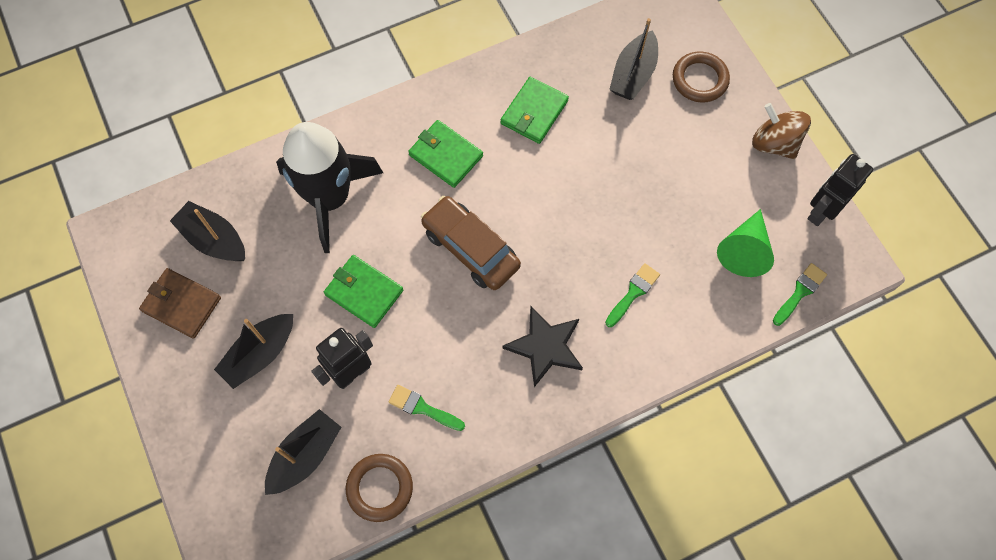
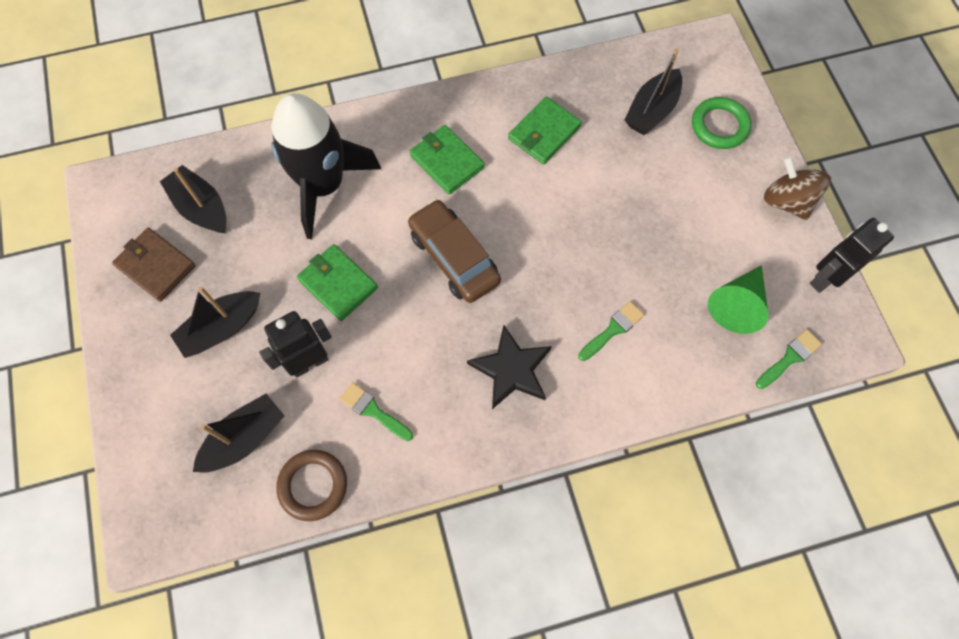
camera: 10 degrees right, 0 degrees up
(699, 79) = (719, 126): brown ring -> green ring

